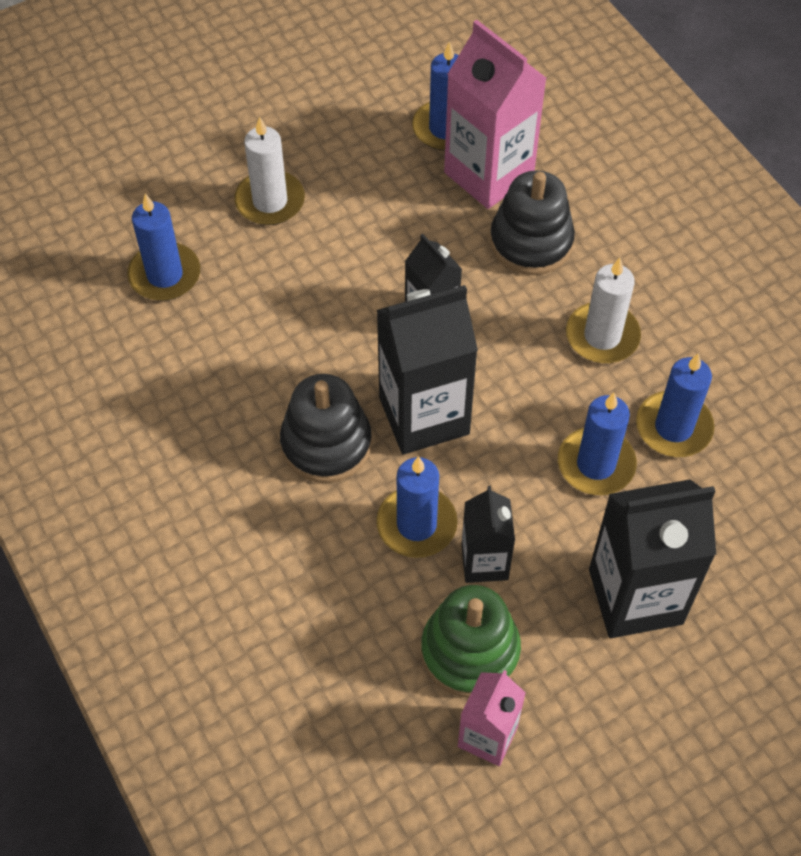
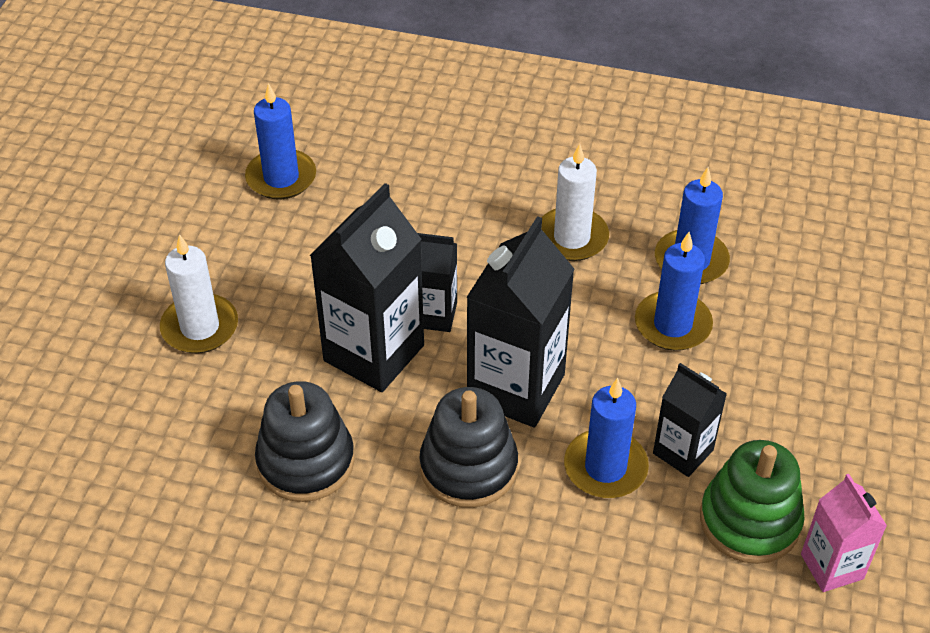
camera: 45 degrees left, 10 degrees down
(165, 275) = (175, 448): blue candle -> none
(488, 174) = (354, 187): pink carton -> none
(531, 242) = (444, 212): black stacking toy -> black stacking toy (306, 461)
(635, 596) = (804, 389): black carton -> black carton (374, 353)

